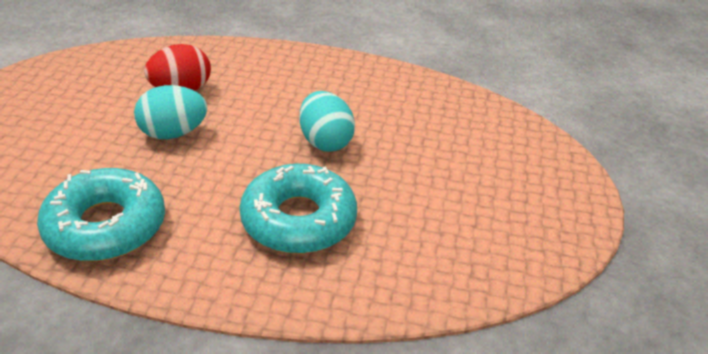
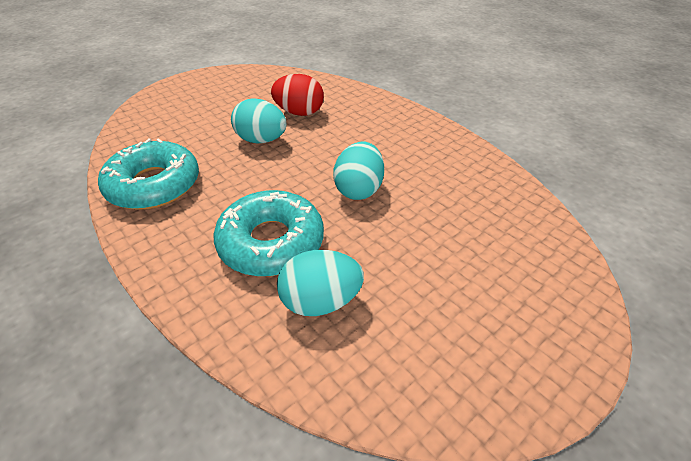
camera: 40 degrees right, 5 degrees up
(392, 243) = (320, 301): none -> turquoise egg

